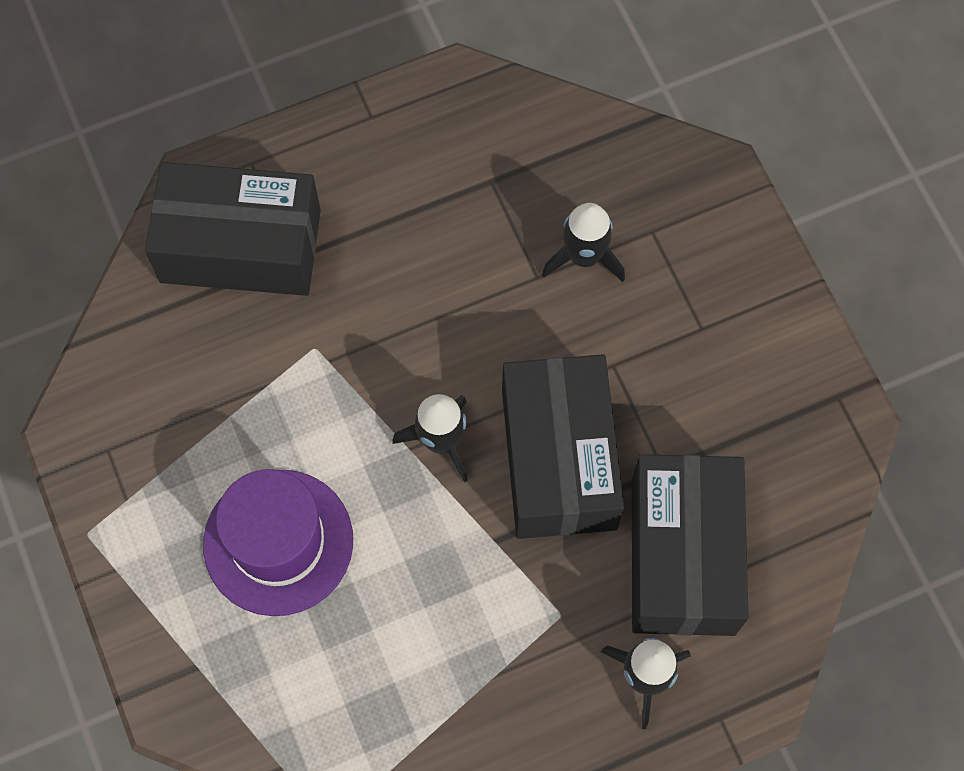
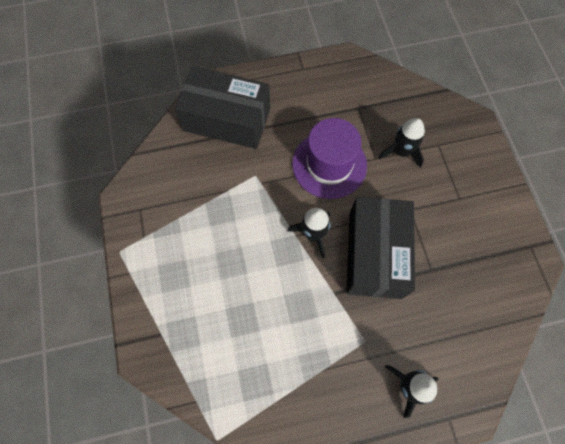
camera: 10 degrees right, 0 degrees up
(278, 542) = (218, 273): purple hat -> purple hat (329, 164)
(683, 555) = (437, 319): black box -> none

